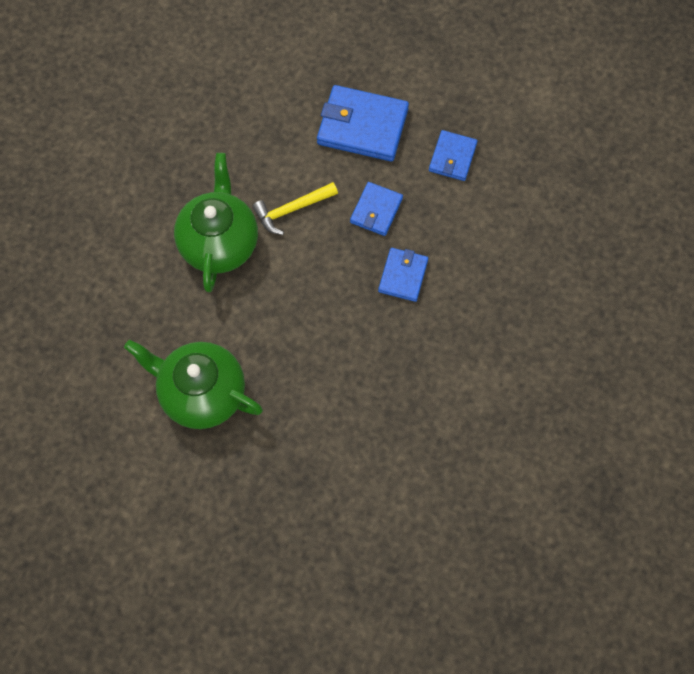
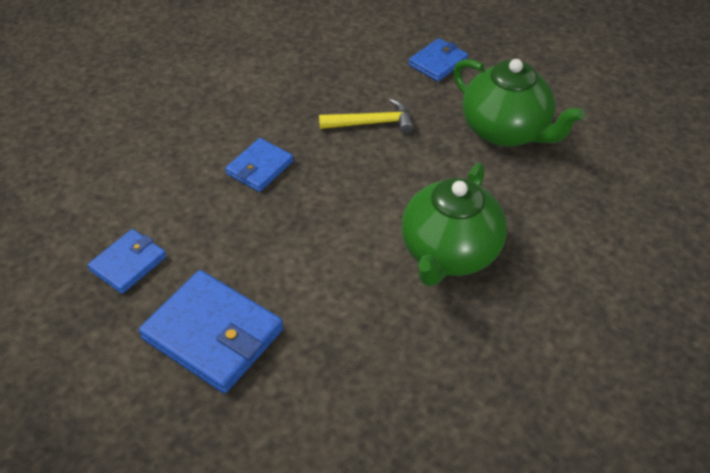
camera: 160 degrees left, 20 degrees down
(292, 210) = (350, 263): yellow hammer -> yellow hammer (372, 123)
(376, 210) = (252, 234): blue wallet -> blue wallet (438, 62)

